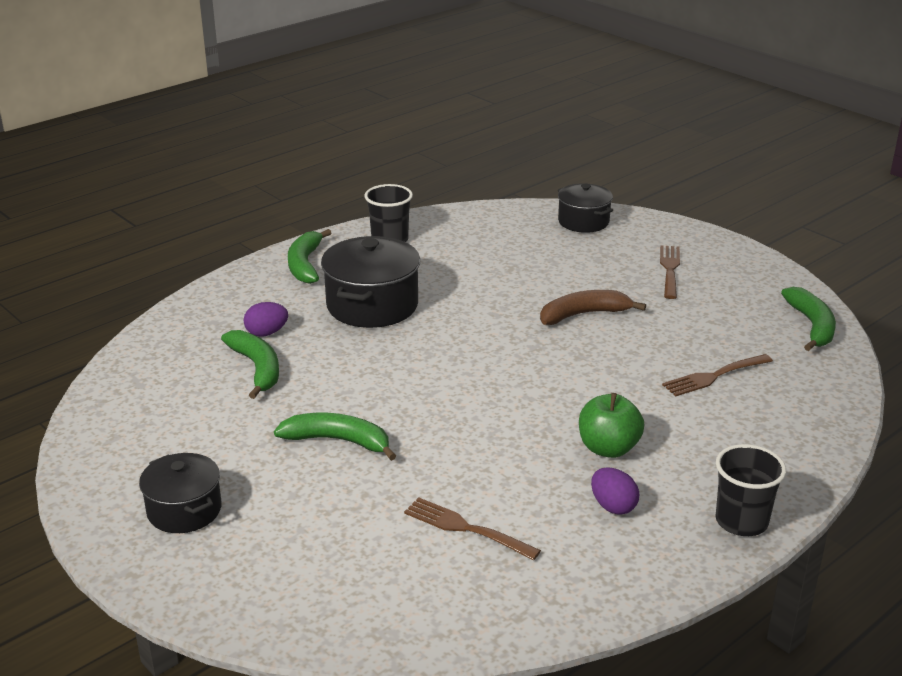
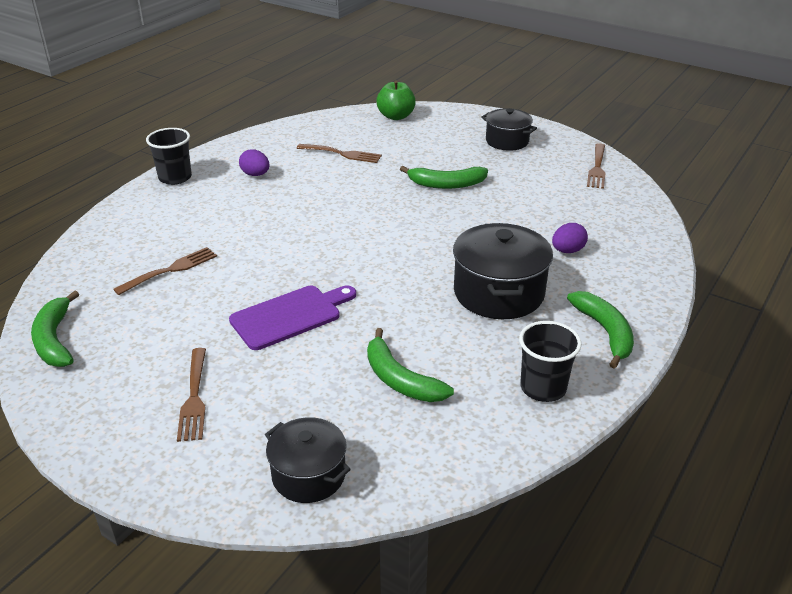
camera: 165 degrees right, 5 degrees up
(108, 434) = (597, 168): none -> brown fork
(257, 368) = (545, 221): green banana -> green banana (400, 379)
(584, 314) = (290, 316): brown banana -> purple cutting board
(608, 448) = (260, 205): green apple -> green apple (396, 116)

